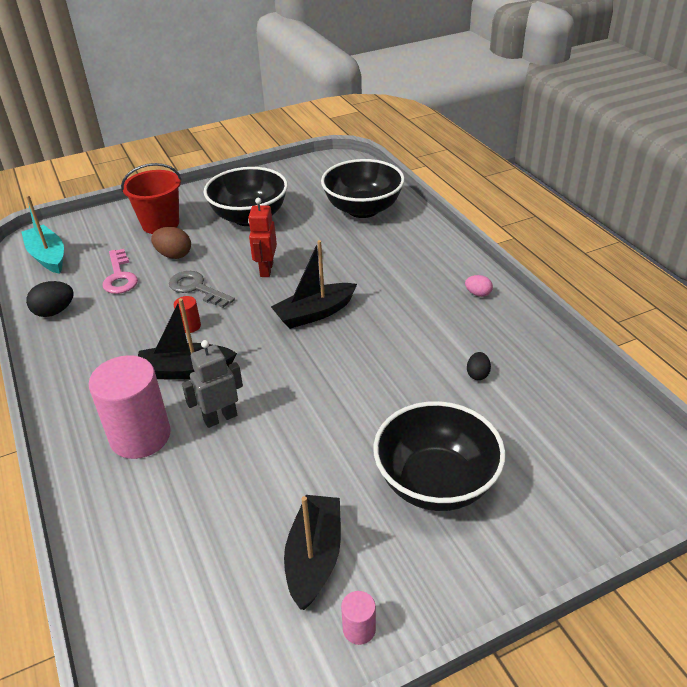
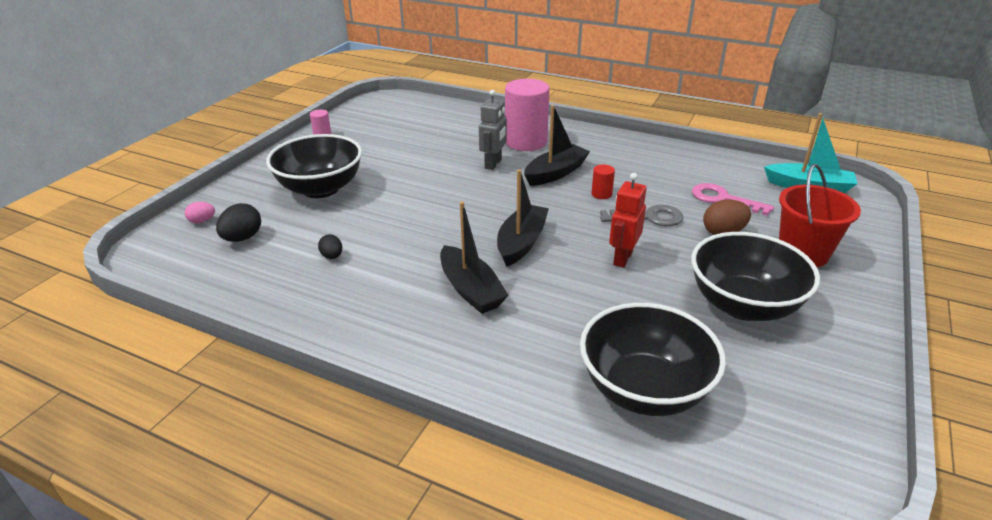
camera: 140 degrees right, 5 degrees down
(54, 312) = (708, 163): black egg -> black egg (243, 238)
(266, 270) = (622, 258): red robot -> red robot turned 120 degrees counterclockwise
(314, 557) = (366, 143): black boat -> black boat (470, 289)
(478, 294) = (383, 331): pink egg -> pink egg (202, 221)

